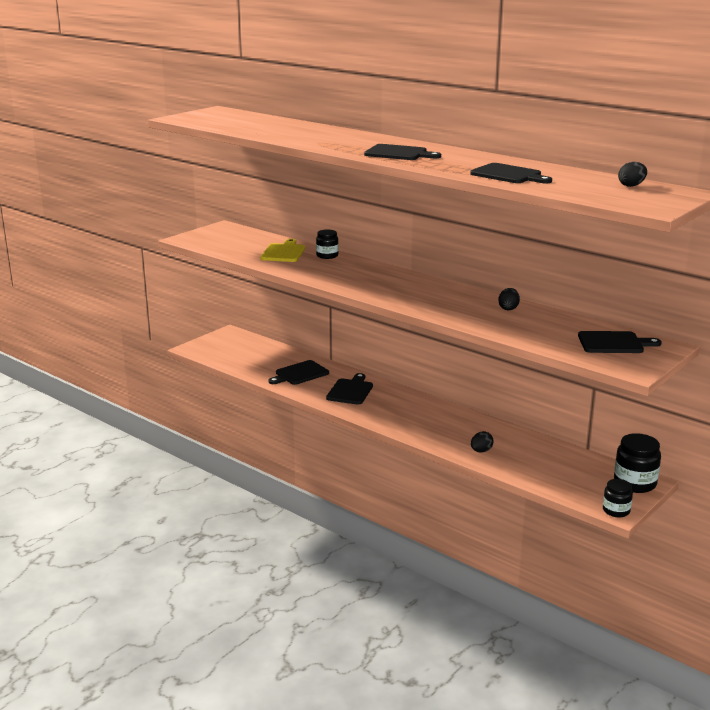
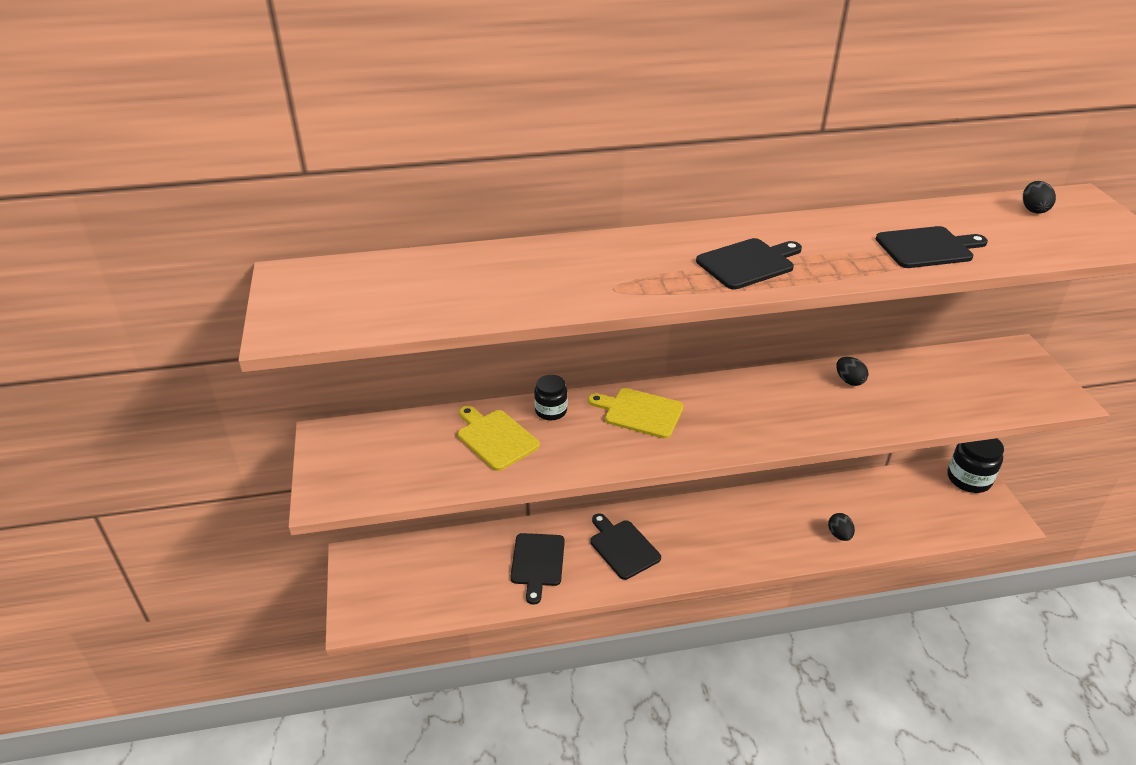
camera: 50 degrees left, 15 degrees up
(365, 272) = (640, 412): none -> yellow cutting board
(613, 343) = (991, 373): black cutting board -> none
(616, 510) = (1009, 522): black jar -> none

